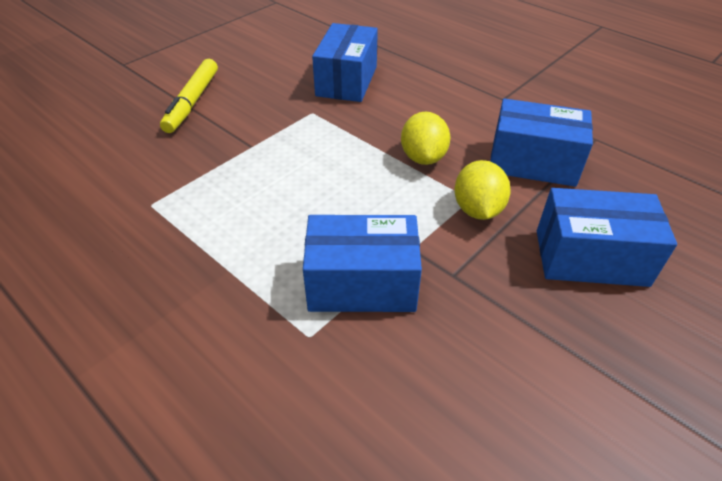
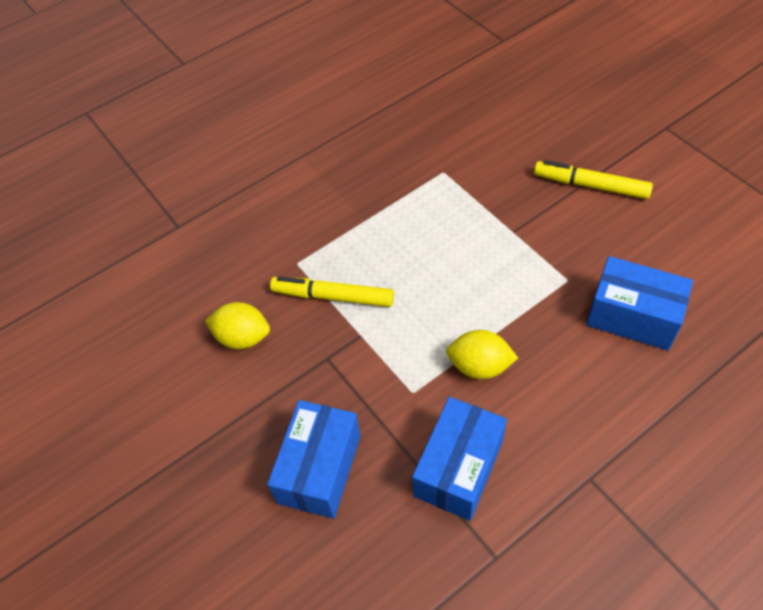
camera: 105 degrees right, 10 degrees up
(362, 284) = (333, 297): blue box -> yellow marker
(477, 209) = (396, 395): yellow lemon -> yellow lemon (243, 337)

